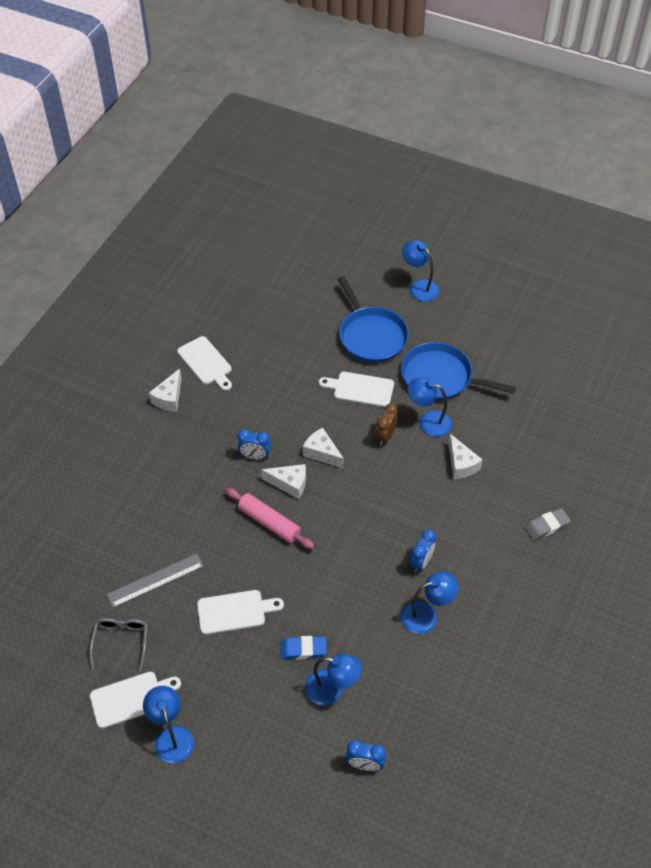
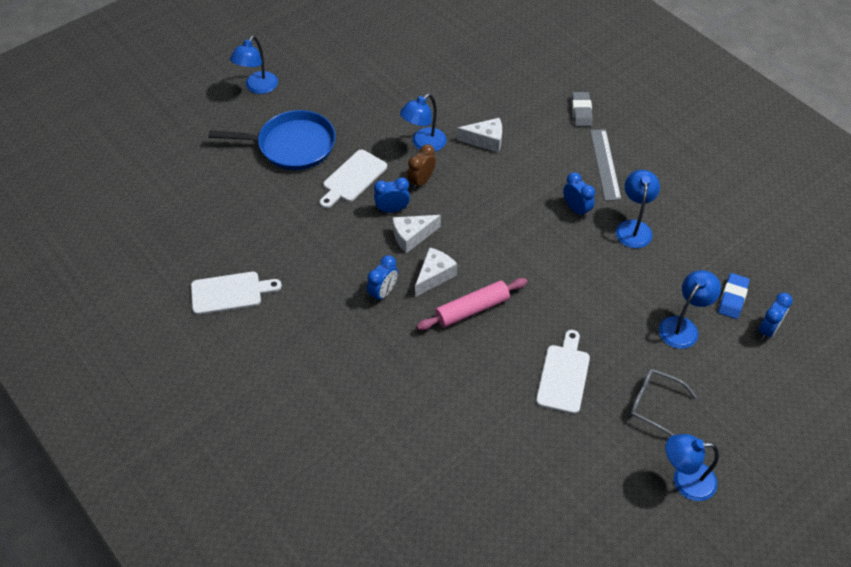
camera: 65 degrees left, 0 degrees up
(121, 641) = (554, 493): grey glasses -> grey glasses (653, 404)
(131, 698) = (627, 505): white cutting board -> none
(155, 580) = (492, 435): grey ruler -> grey ruler (605, 164)
(169, 398) = (256, 343): white cheese -> none
(303, 649) = (631, 333): blue eraser -> blue eraser (732, 298)
(342, 428) = (392, 209): none -> blue clock
(385, 436) = (421, 181): brown clock -> brown clock turned 75 degrees clockwise
(419, 287) = (258, 87): blue lamp -> blue lamp turned 45 degrees counterclockwise
(440, 377) = (378, 115): blue pan -> none

